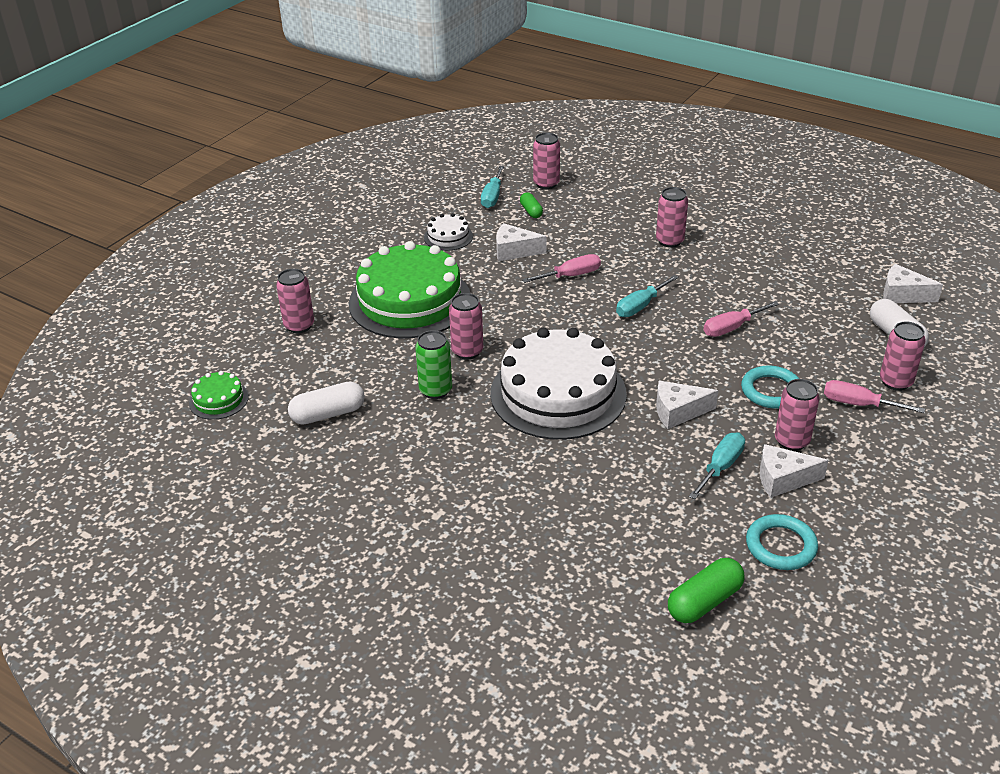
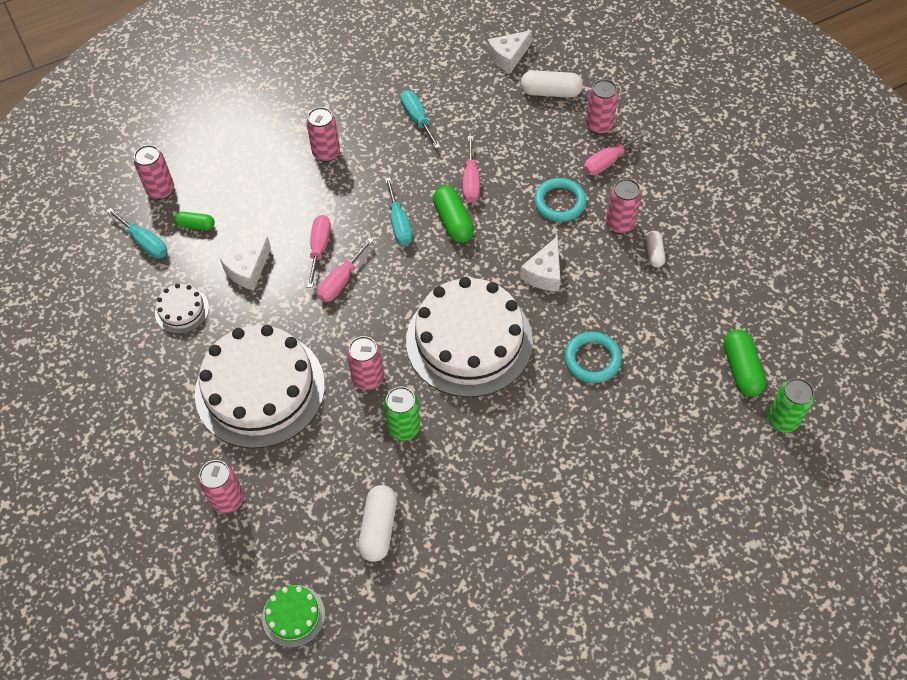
camera: 60 degrees left, 20 degrees up
(410, 301) = (260, 389): green cake -> white cake
(550, 299) = (341, 281): none -> pink screwdriver
(670, 661) = (782, 420): none -> green can
(676, 335) = (453, 222): none -> green capsule
(721, 467) = (620, 282): turquoise screwdriver -> turquoise screwdriver (417, 119)
(780, 546) = (715, 294): turquoise ring -> turquoise ring (592, 359)
(783, 479) = (654, 253): white cheese -> white capsule

